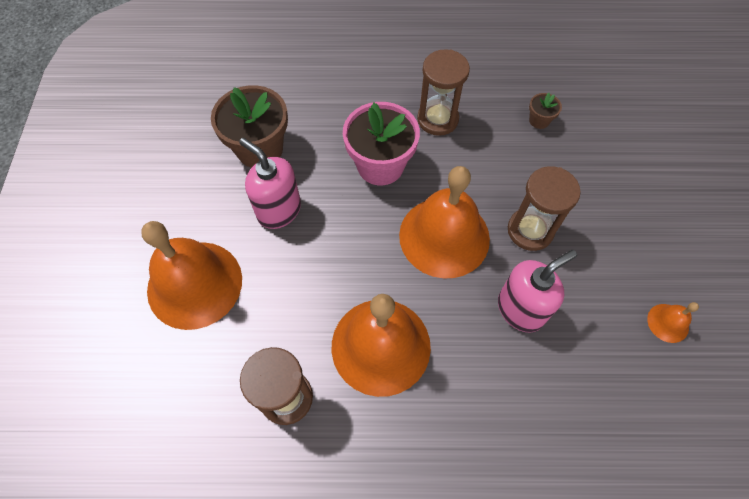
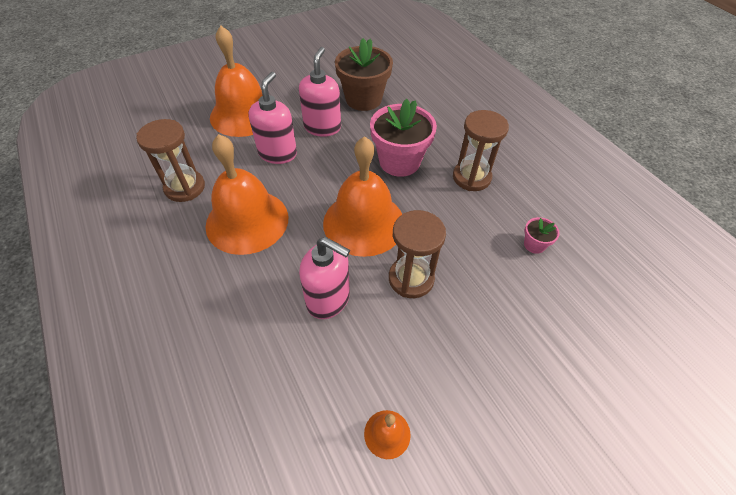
camera: 60 degrees right, 10 degrees down
(292, 274) = (278, 153): none -> pink soap dispenser
(539, 120) = (534, 245): brown flower pot -> pink flower pot

